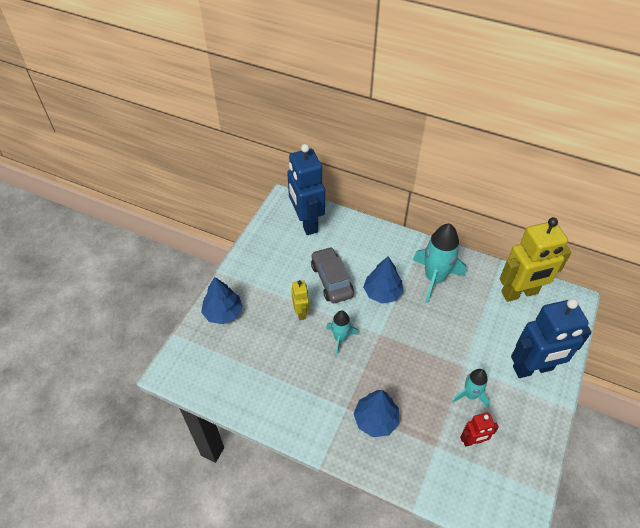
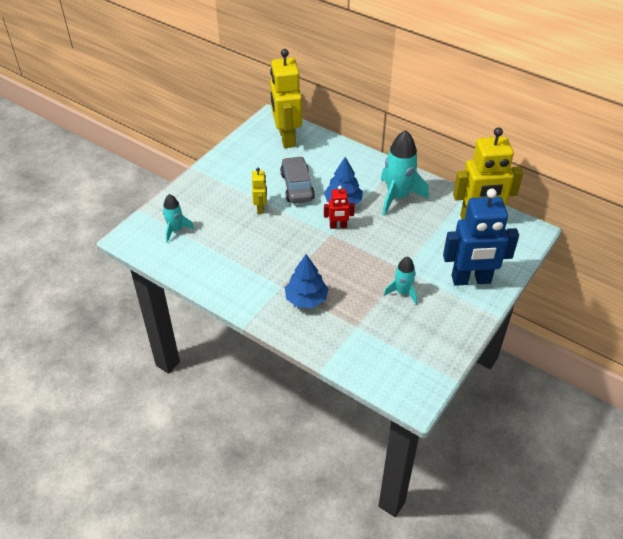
camera: 10 degrees right, 5 degrees down
(223, 312) = (188, 199): blue tree -> none
(306, 223) = (286, 138): blue robot -> yellow robot
(340, 338) = (291, 233): turquoise rocket -> turquoise rocket (176, 230)
(473, 441) = (393, 327): red robot -> red robot (338, 226)

